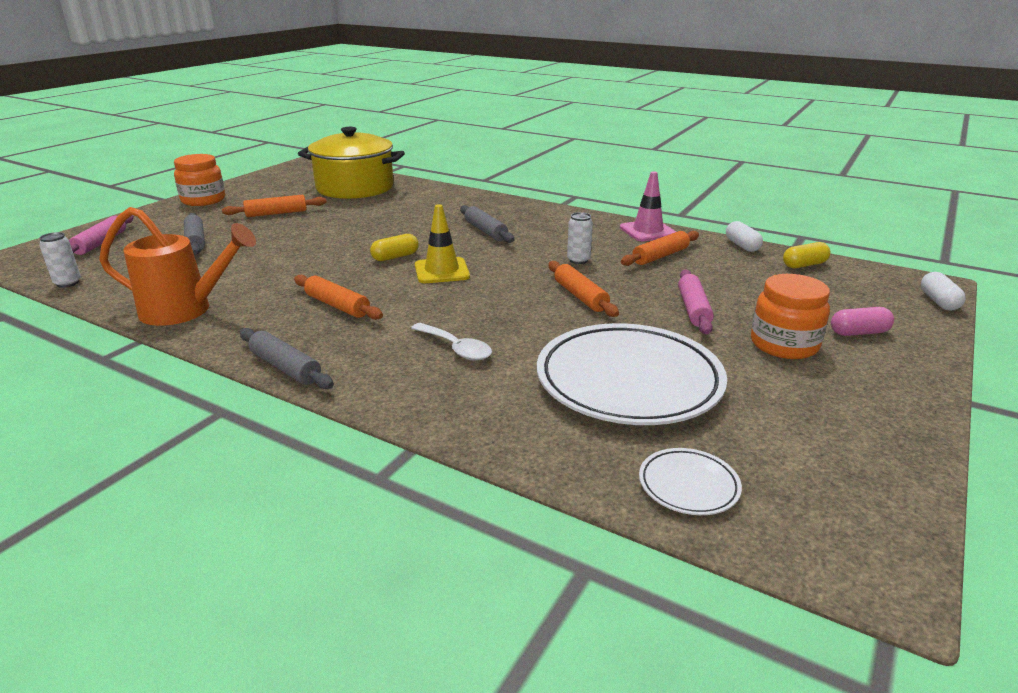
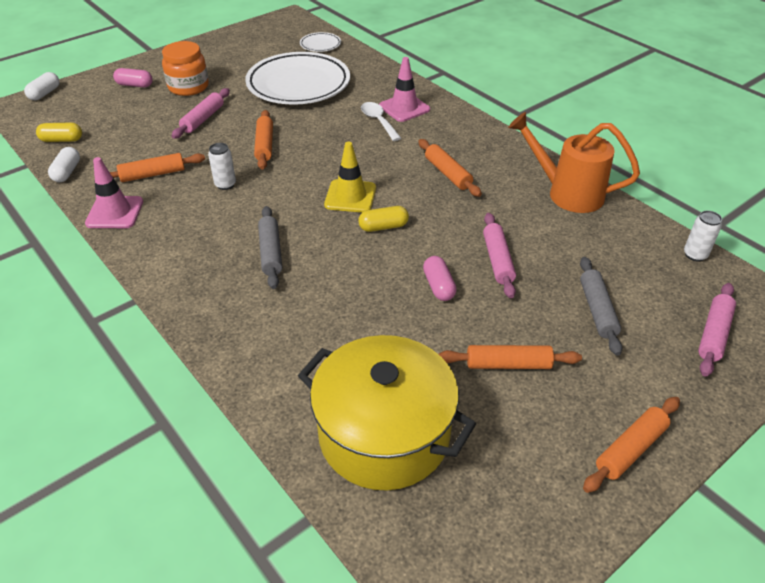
camera: 160 degrees left, 15 degrees up
(203, 200) = (630, 449): orange jar -> orange rolling pin
(279, 253) = (498, 260): none -> pink rolling pin
(285, 367) = (486, 128): grey rolling pin -> none
(332, 234) = (438, 286): none -> pink capsule
(426, 375) = (404, 108): none -> pink traffic cone

